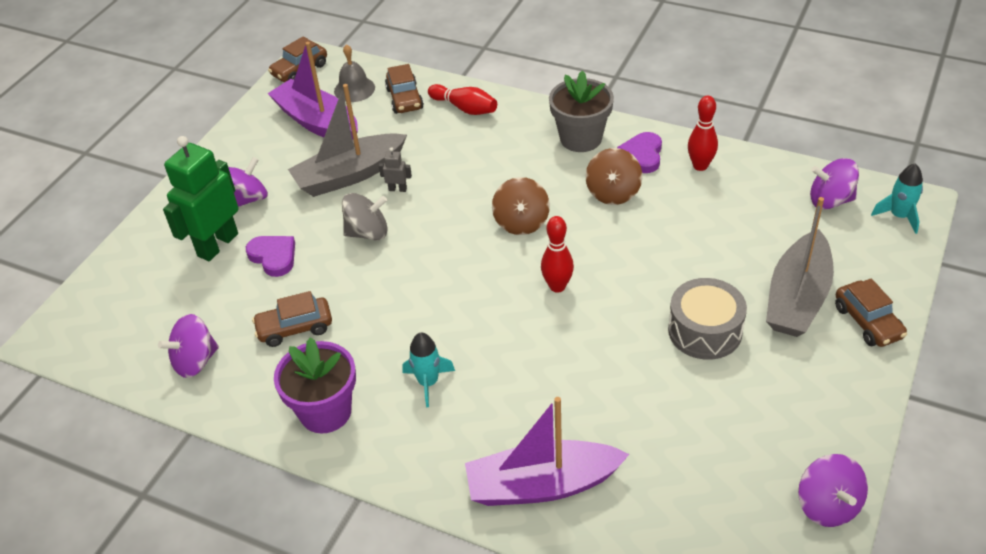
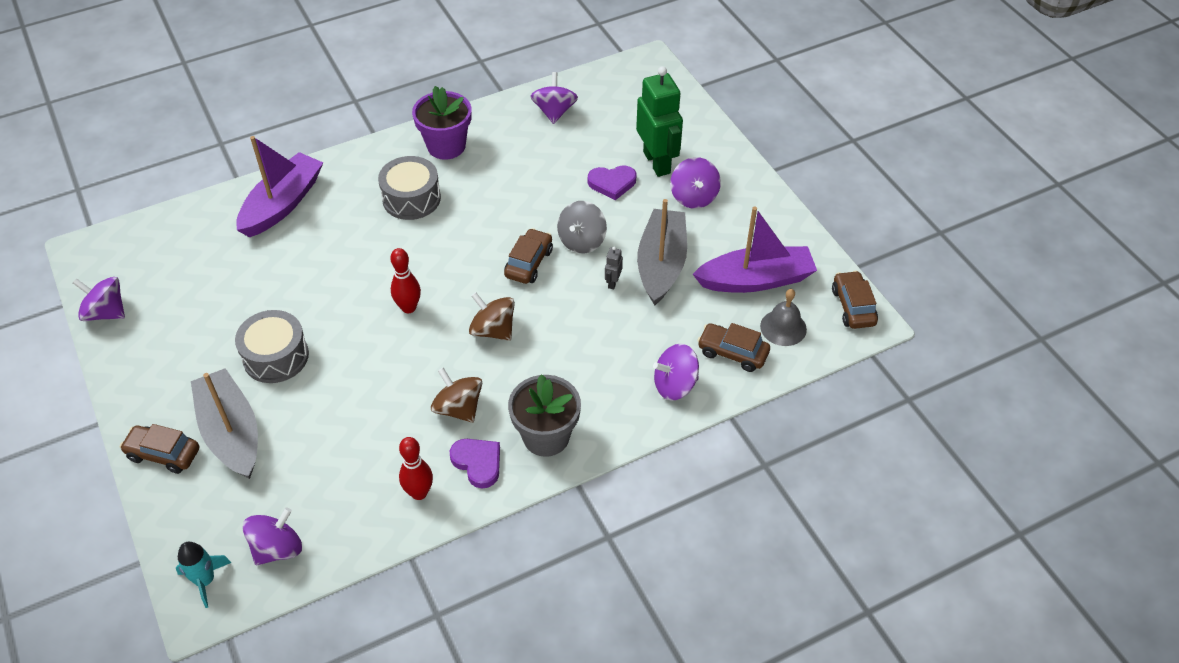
camera: 125 degrees right, 5 degrees up
(295, 328) = (530, 163): brown car -> brown car (529, 263)
(397, 189) = (613, 282): grey robot -> grey robot turned 150 degrees clockwise
(428, 382) = (411, 198): turquoise rocket -> grey drum
(465, 108) = (675, 385): red bowling pin -> purple spinning top

